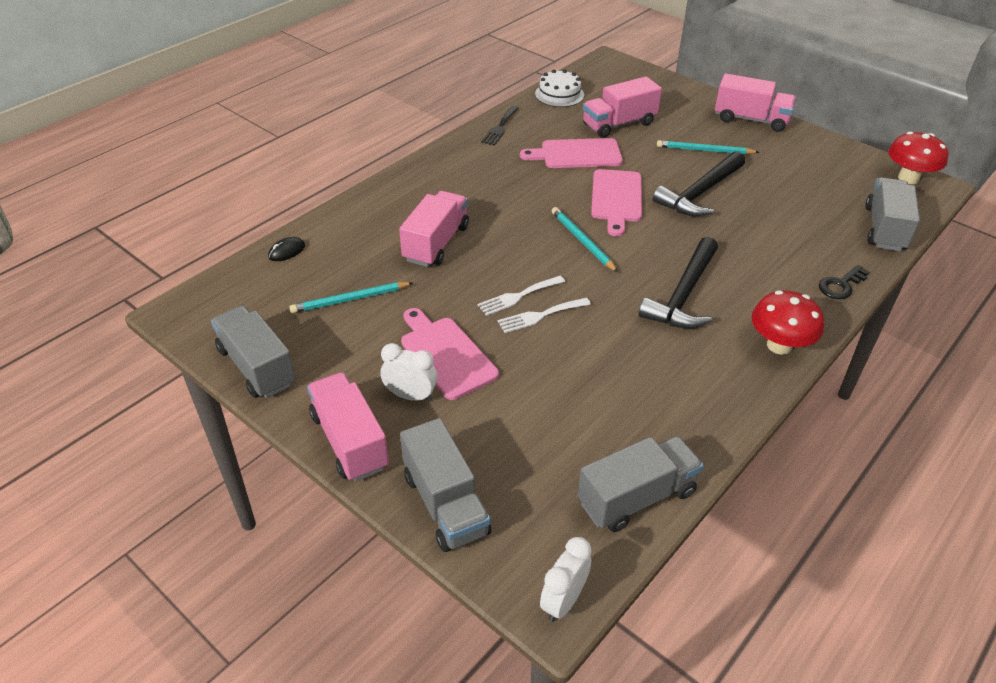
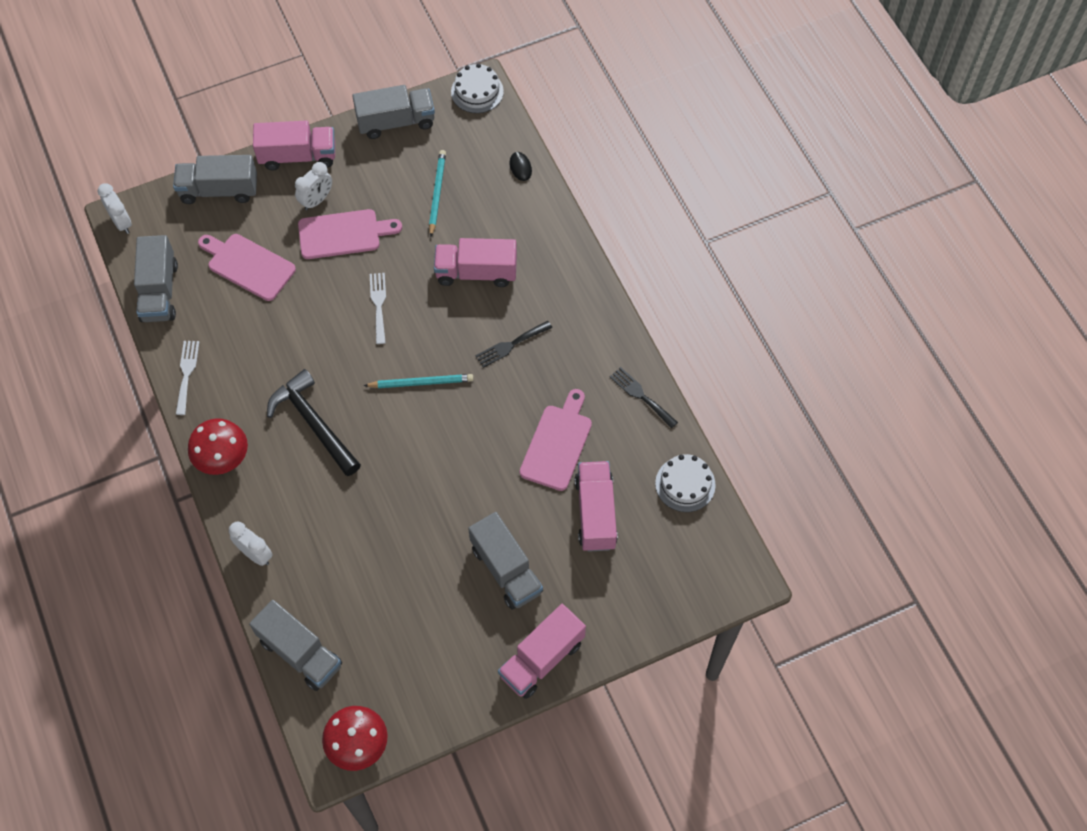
camera: 115 degrees right, 20 degrees up
(185, 313) = (477, 91): none -> white cake
(436, 243) = (476, 272): pink truck -> pink truck turned 135 degrees clockwise
(502, 201) = (511, 345): none -> black fork
(540, 316) = (348, 310): white fork -> white fork (186, 373)
(616, 199) = (467, 441): pink cutting board -> pink cutting board (248, 265)
(700, 193) = (438, 520): black hammer -> none
(704, 150) = (506, 570): turquoise pencil -> grey truck
(840, 285) = (255, 554): black key -> white clock

